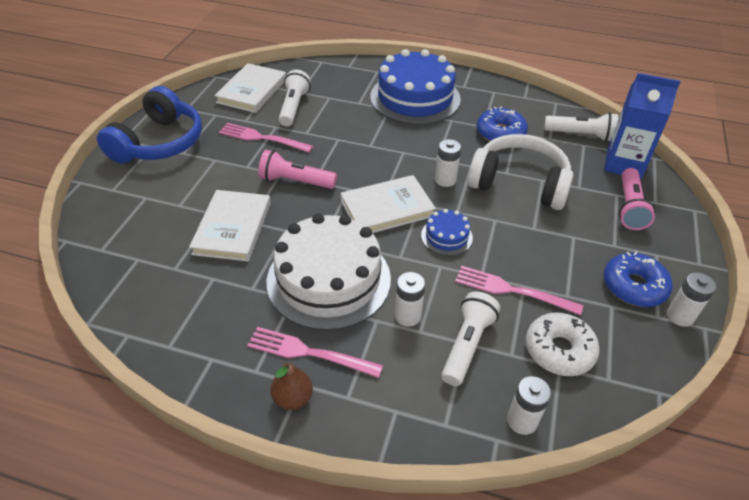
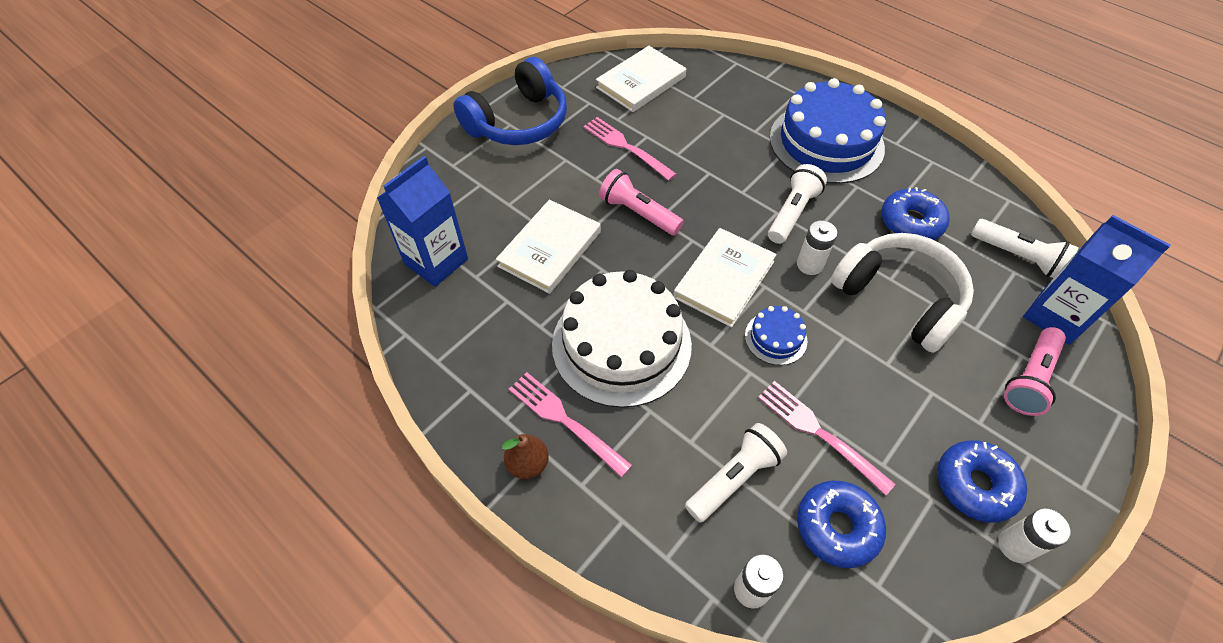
camera: 25 degrees right, 10 degrees up
(131, 268) = (436, 261): none -> blue carton
(294, 107) = (677, 116): white flashlight -> white flashlight (792, 213)
(387, 208) = (724, 279): white book -> white book turned 60 degrees counterclockwise
(407, 316) = (685, 418): white battery -> none
(559, 350) = (837, 527): white donut -> blue donut

